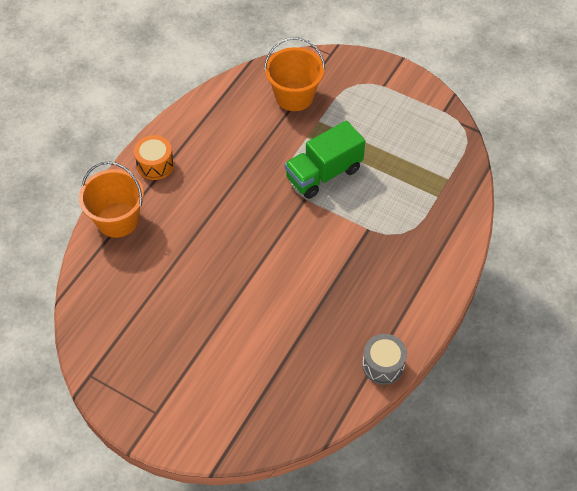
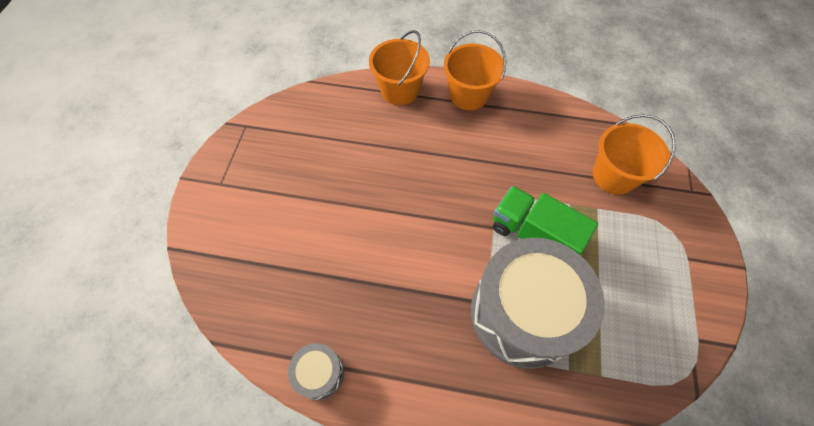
camera: 70 degrees right, 5 degrees up
(155, 165) = (468, 95): orange drum -> orange bucket
(386, 207) = (523, 313): none -> grey drum

